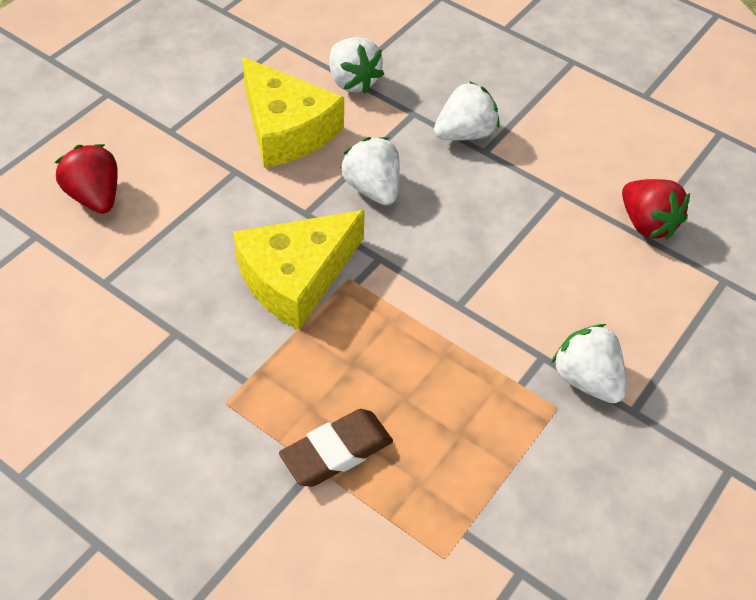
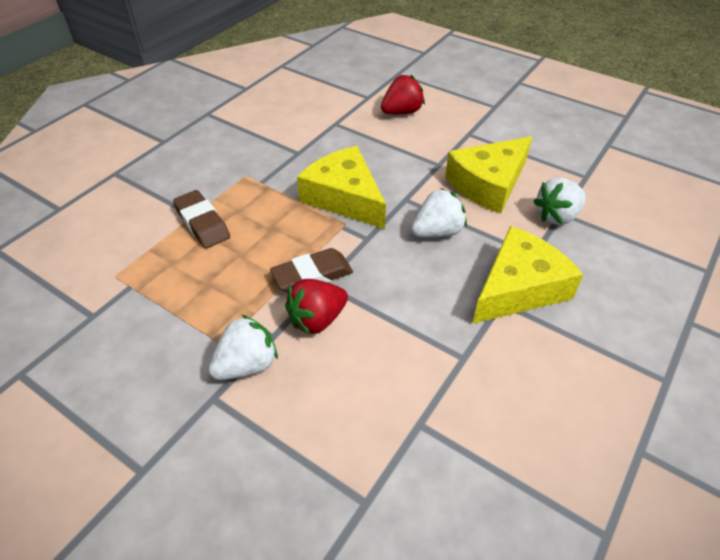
camera: 90 degrees right, 5 degrees down
(445, 316) = (312, 275): none -> brown eraser
(465, 134) = (518, 288): white strawberry -> yellow cheese
(647, 224) = (434, 431): red strawberry -> red strawberry (317, 319)

